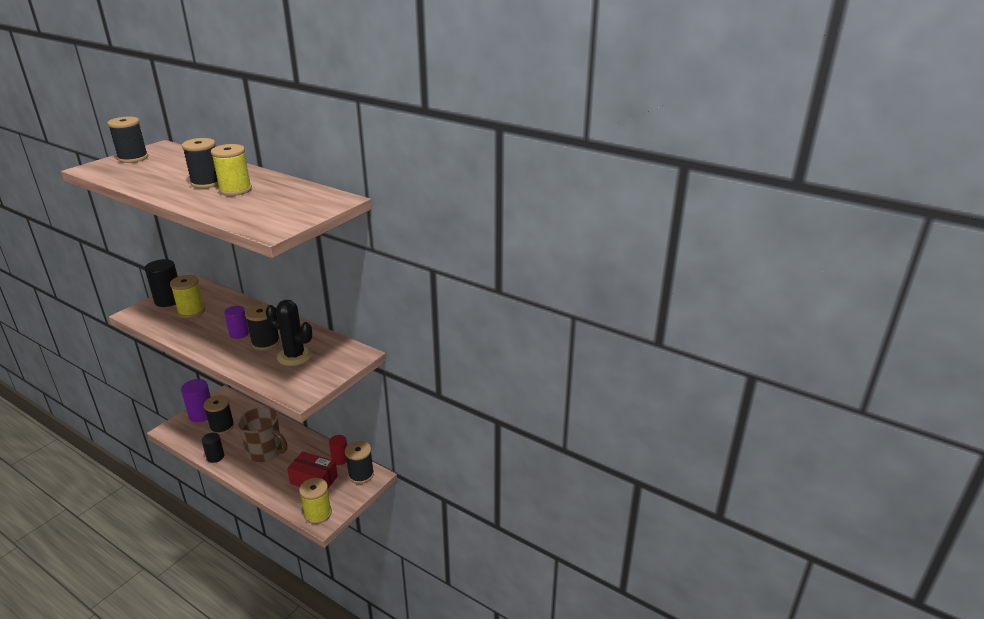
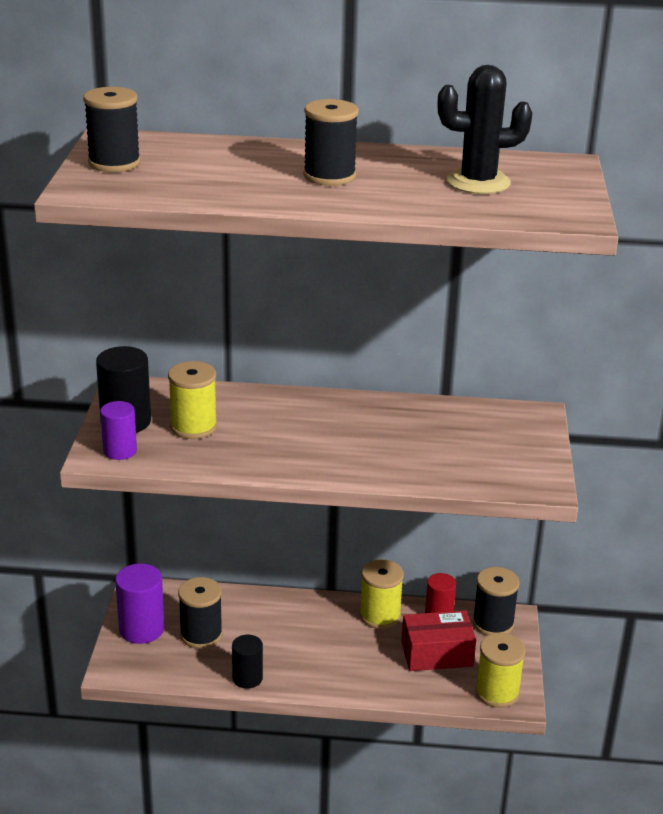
camera: 30 degrees left, 0 degrees up
(235, 190) = (396, 177): yellow spool -> yellow spool (380, 616)
(239, 334) = (324, 436): purple cylinder -> purple cylinder (120, 451)
(265, 343) = (384, 436): black spool -> none
(266, 452) = (317, 644): brown mug -> none
(294, 356) = (454, 441): black cactus -> black cactus (478, 182)

